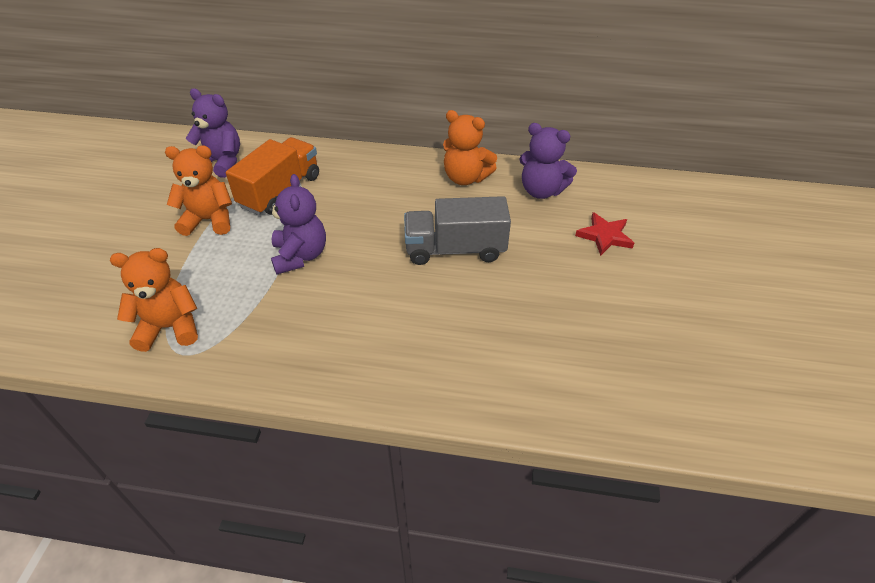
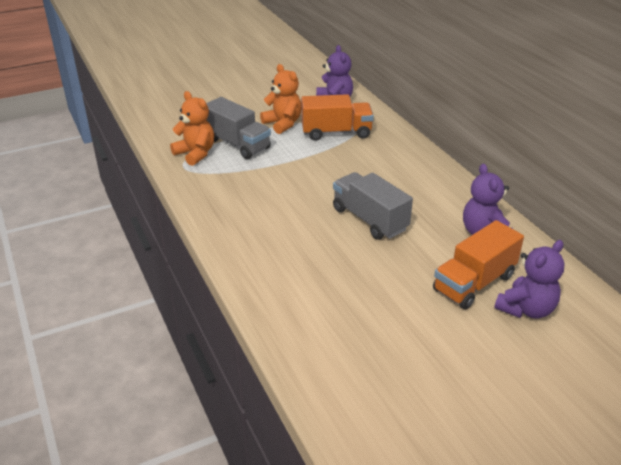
camera: 55 degrees right, 10 degrees down
(200, 278) = (237, 144): none -> grey truck
(300, 256) = (292, 166): purple teddy bear -> purple teddy bear (526, 309)
(465, 178) = (449, 193): orange teddy bear -> none
(604, 236) = (474, 283): red star -> orange truck

